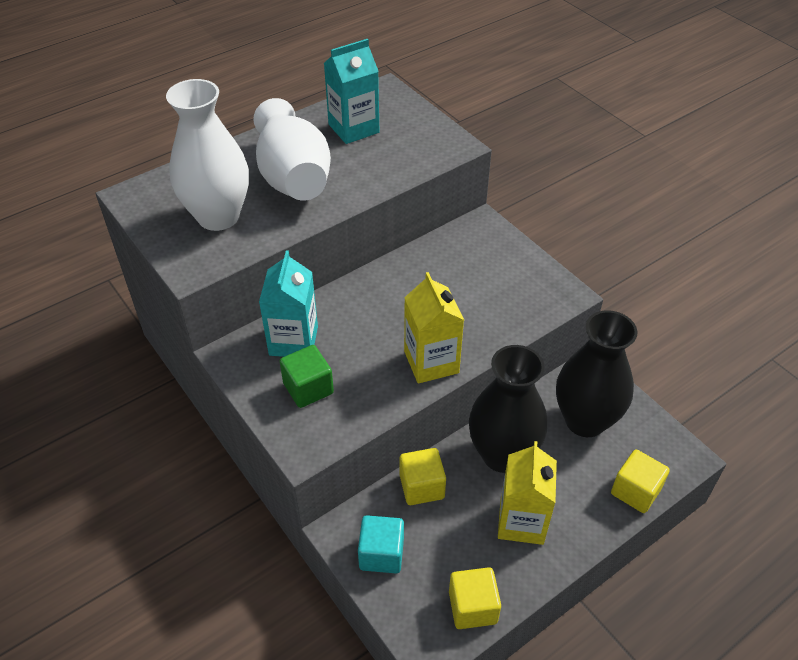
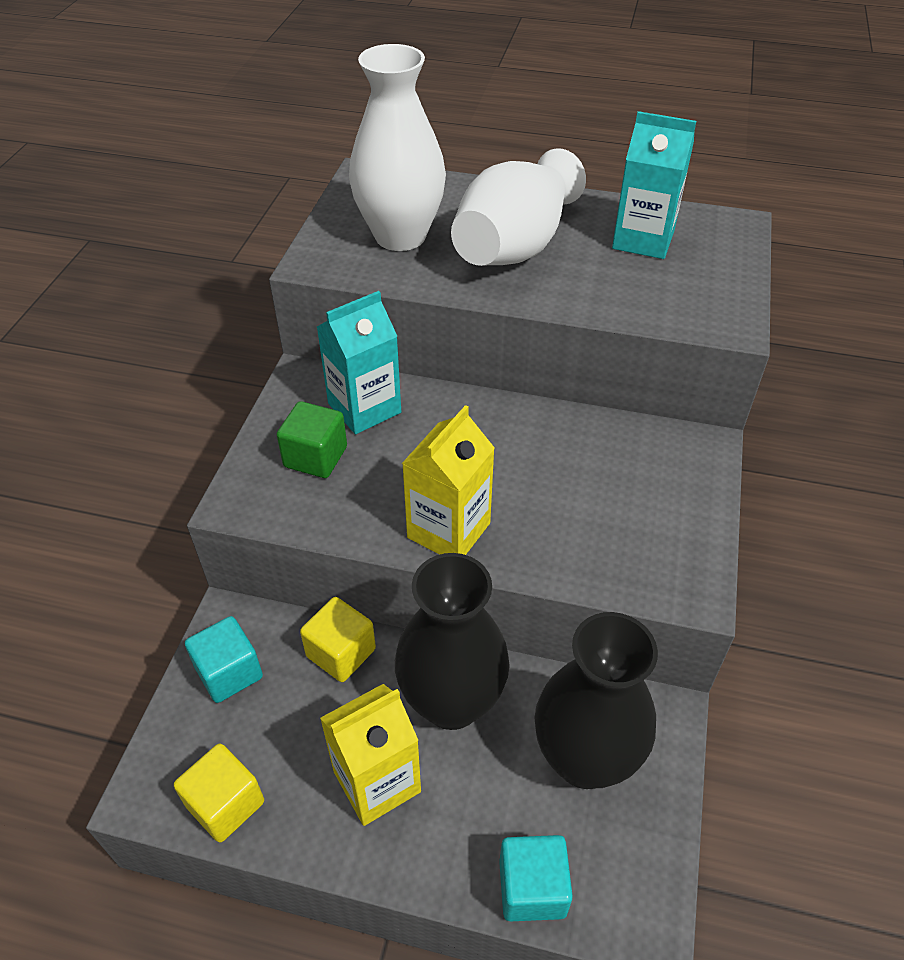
camera: 50 degrees right, 0 degrees up
(635, 491) = (532, 888): yellow cube -> turquoise cube

